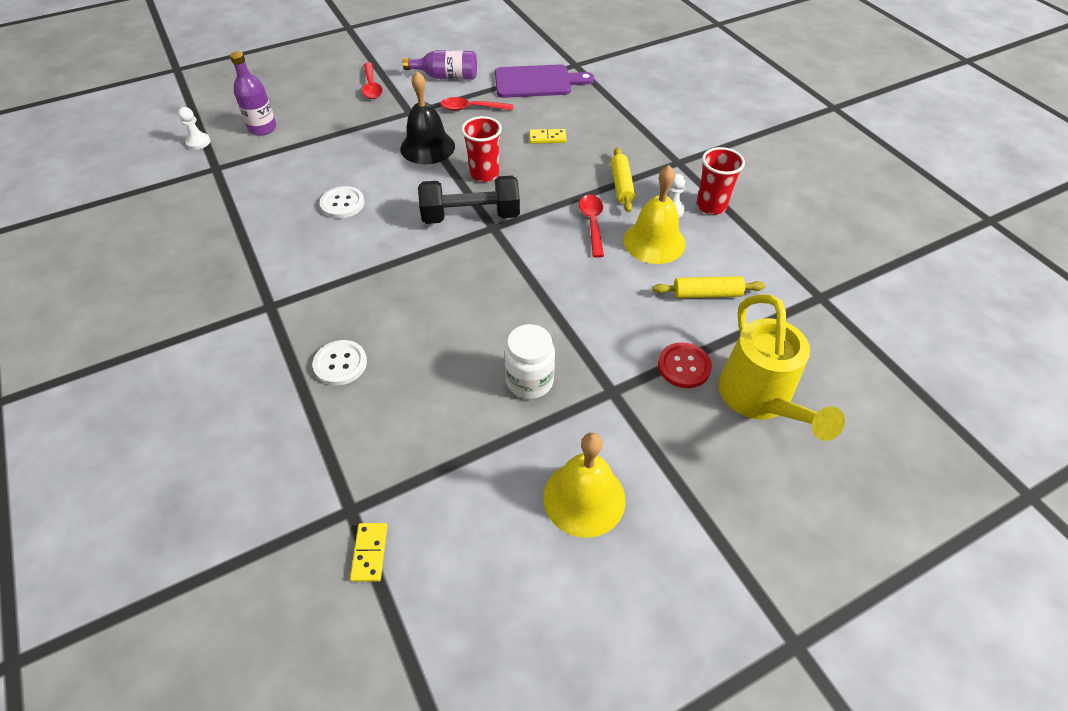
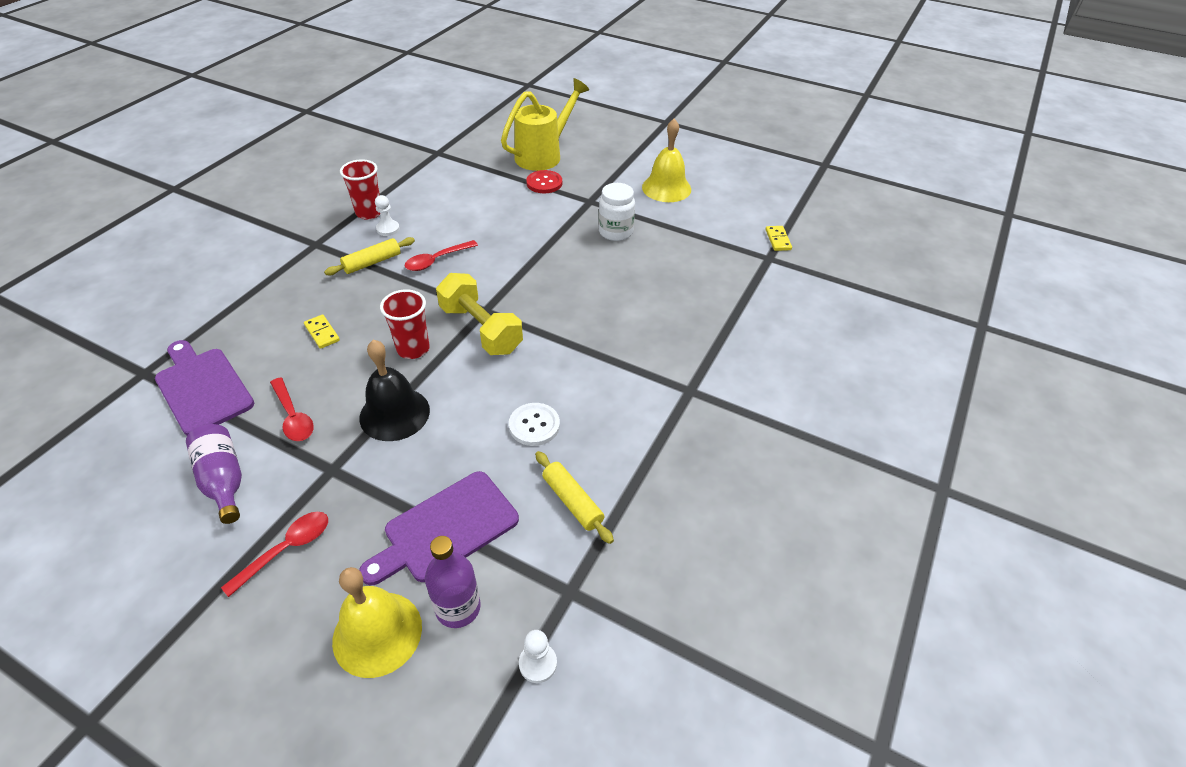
camera: 125 degrees left, 5 degrees down
(313, 139) = (446, 529): none -> purple cutting board
(340, 364) = (692, 317): white button -> none
(369, 553) = (778, 240): yellow domino -> yellow domino turned 60 degrees counterclockwise
(471, 216) = (481, 329): black dumbbell -> yellow dumbbell
(654, 241) = (434, 226): yellow bell -> yellow bell (377, 633)
(707, 294) = (472, 191): yellow rolling pin -> yellow rolling pin (572, 501)

